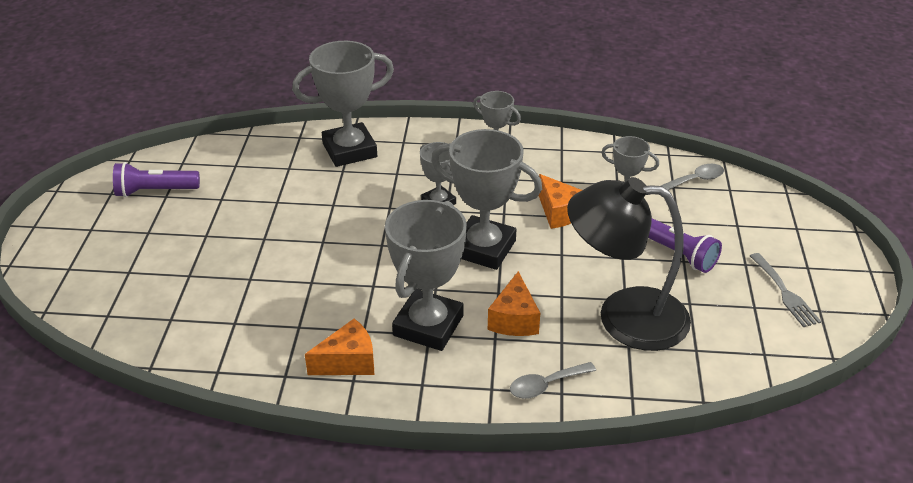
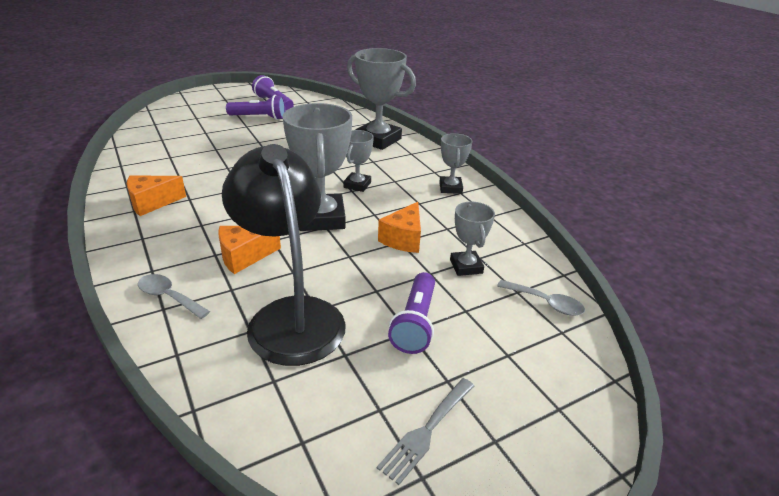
camera: 55 degrees right, 5 degrees down
(190, 217) = (259, 117): none -> purple flashlight
(348, 362) = (152, 203): orange cheese -> orange cheese turned 120 degrees clockwise
(428, 326) = (210, 221): grey trophy -> none

